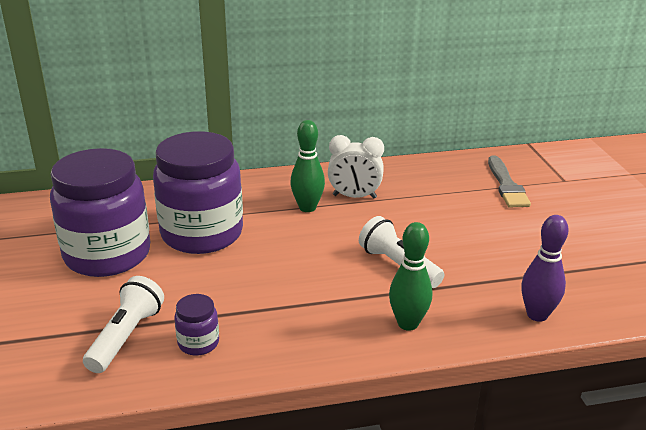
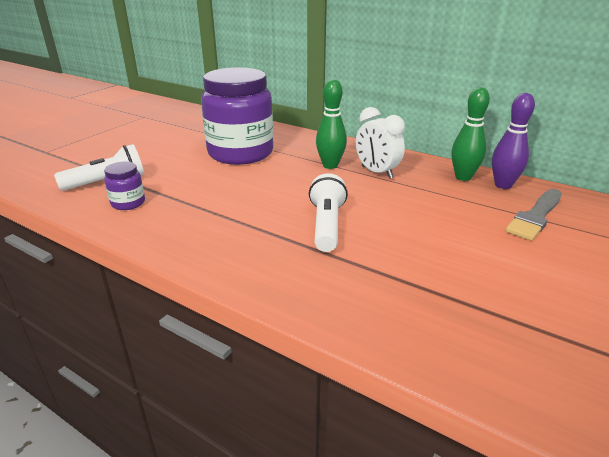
camera: 45 degrees right, 0 degrees up
(107, 255) = (177, 143): purple jar -> none
(408, 323) = (260, 263): green bowling pin -> green bowling pin (463, 177)
(537, 315) = (379, 322): purple bowling pin -> purple bowling pin (503, 185)

